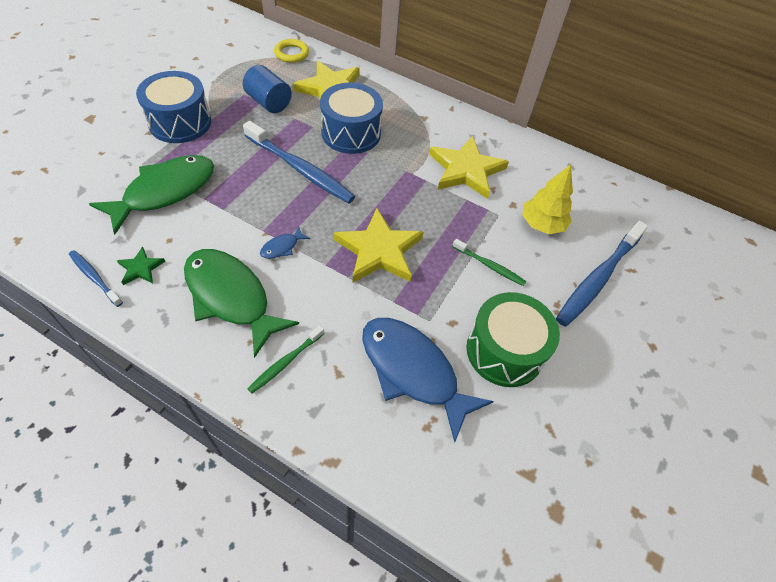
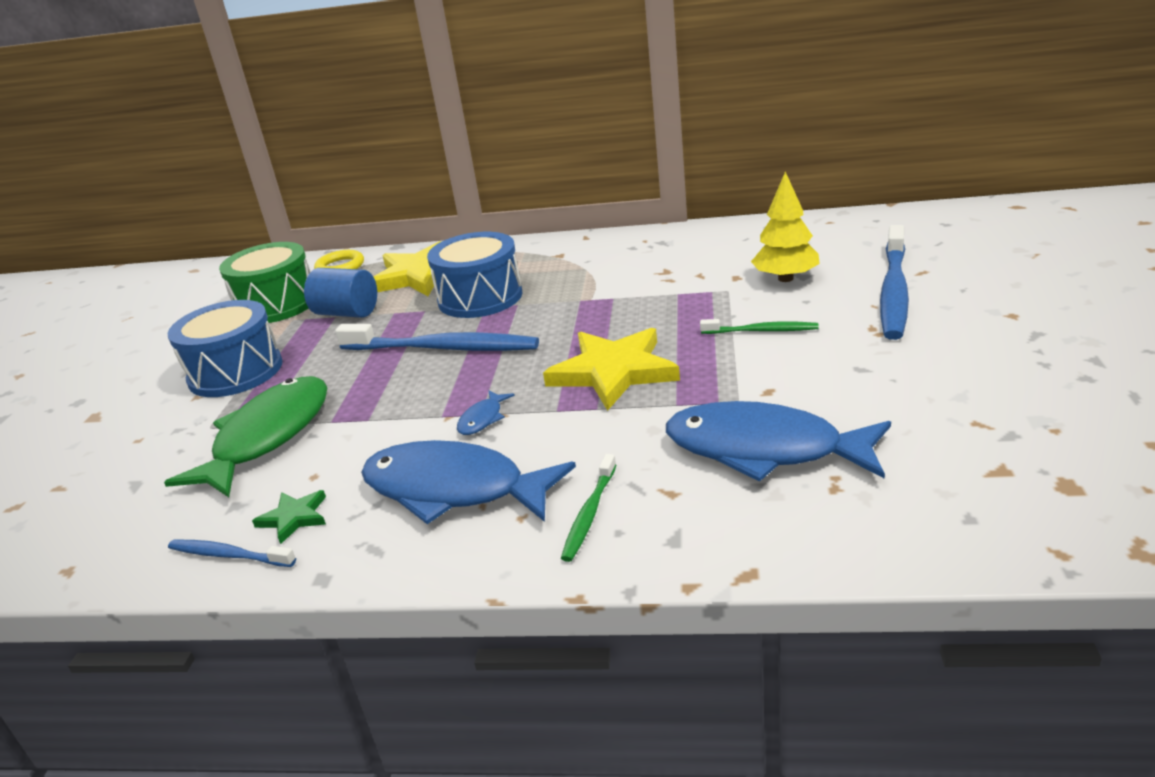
camera: 15 degrees left, 25 degrees down
(231, 297) = (454, 489): green fish -> blue fish
(466, 170) = (652, 273): yellow star -> none
(504, 351) = (855, 386): green drum -> green drum (277, 304)

